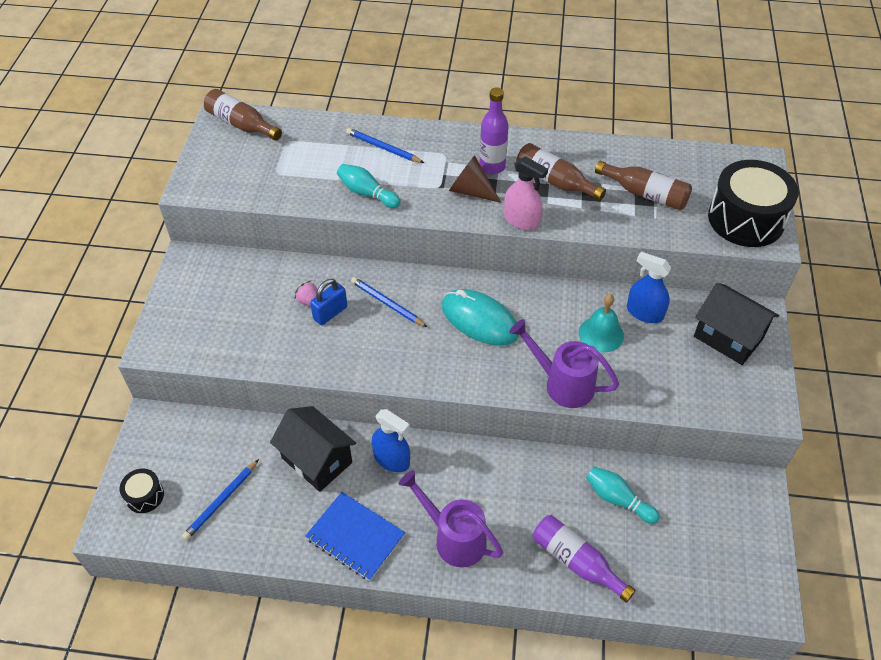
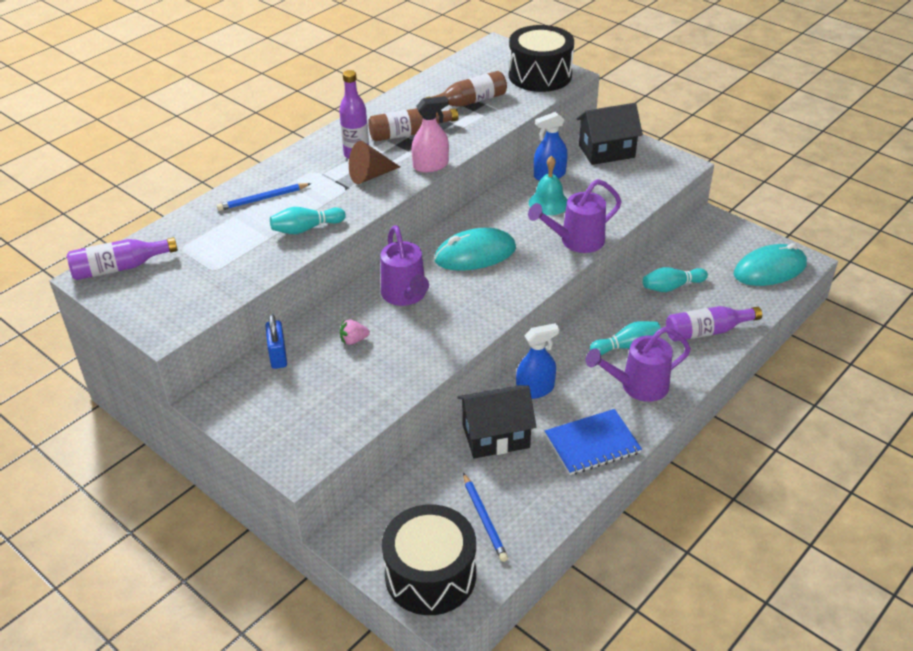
camera: 55 degrees left, 10 degrees down
(144, 496) = (430, 575): black drum -> black drum, size x2.15
(241, 124) = (119, 268): brown bottle -> purple bottle
(330, 313) = (380, 333): blue padlock -> blue padlock (278, 356)
(387, 303) = (405, 296): blue pencil -> purple watering can
(501, 502) = (627, 346): none -> turquoise bowling pin
(725, 578) = (769, 269): none -> turquoise mouse

